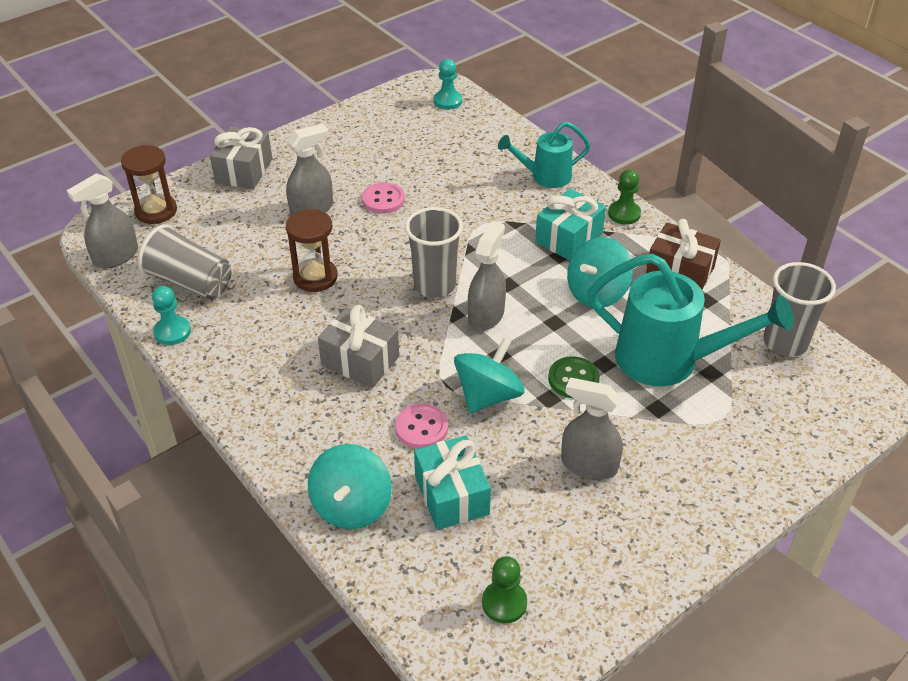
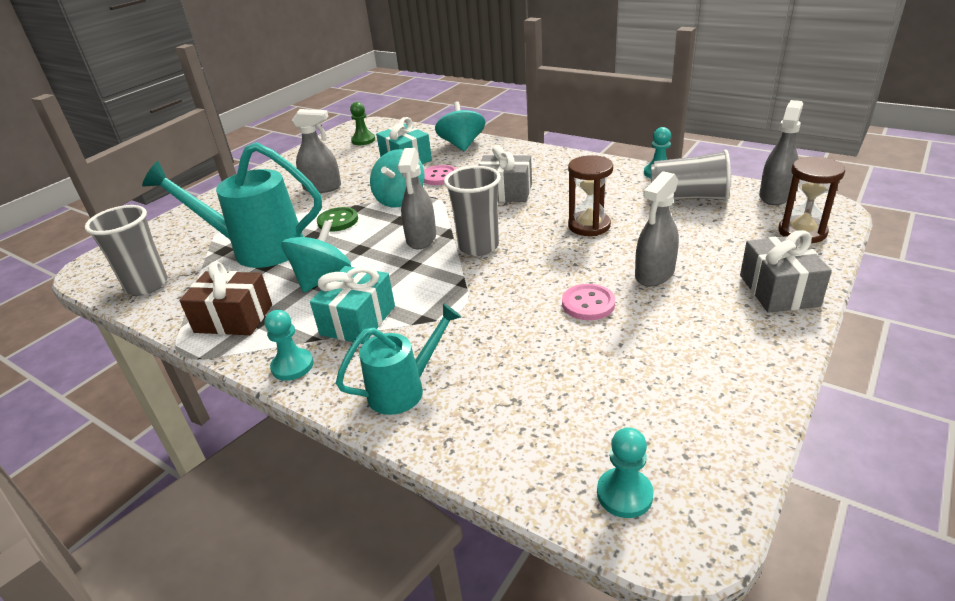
camera: 165 degrees right, 10 degrees down
(624, 214) = (292, 366): green pawn -> turquoise pawn

